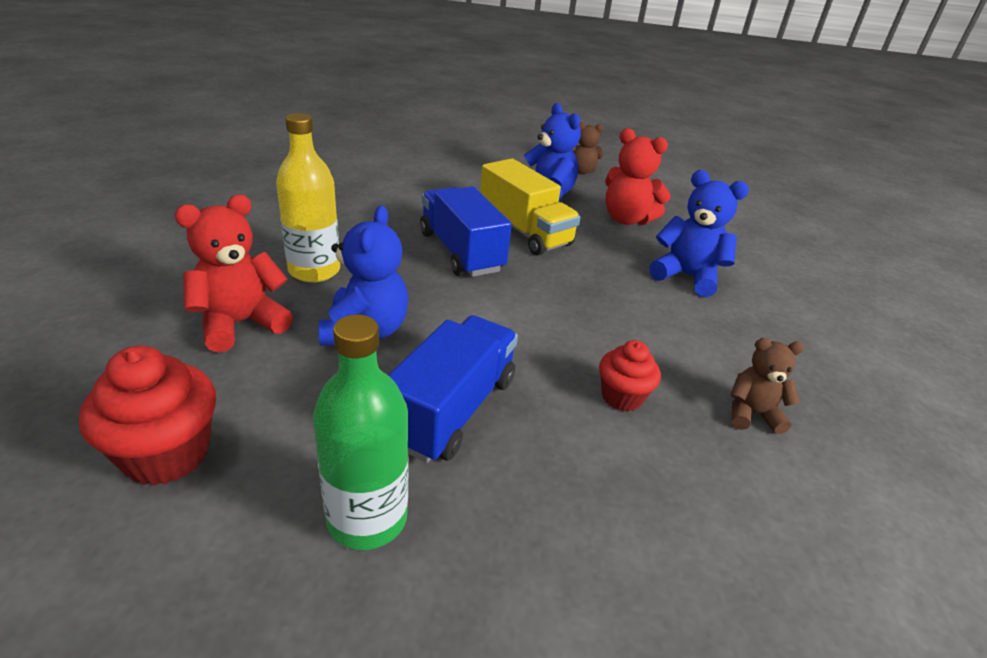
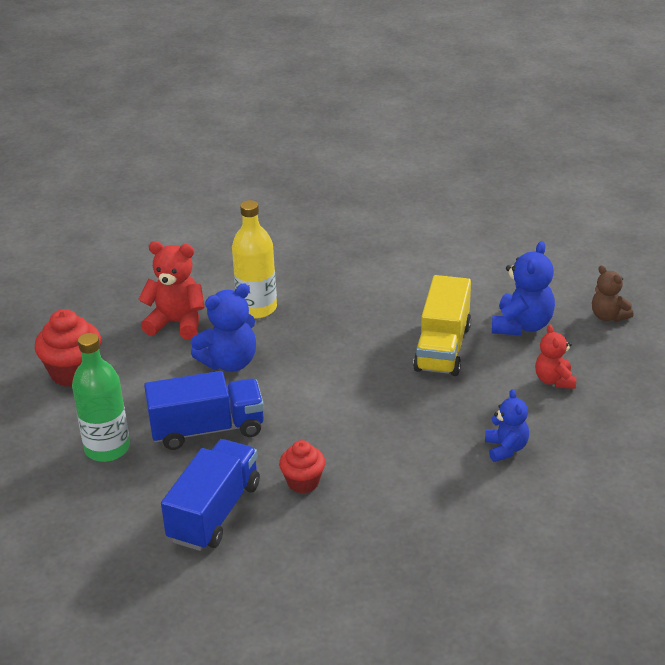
camera: 55 degrees right, 0 degrees up
(461, 252) = (367, 341): blue truck -> blue truck (214, 512)
(626, 219) = (554, 380): red teddy bear -> red teddy bear, size x0.64
(687, 276) = (506, 448): blue teddy bear -> blue teddy bear, size x0.64
(751, 414) = (361, 541): brown teddy bear -> none

